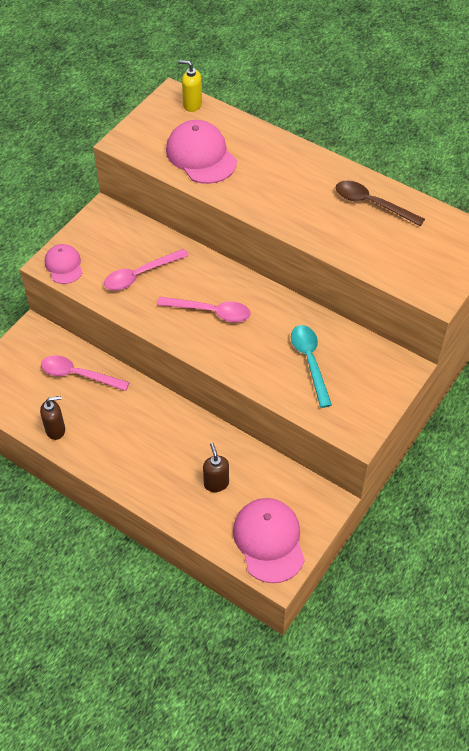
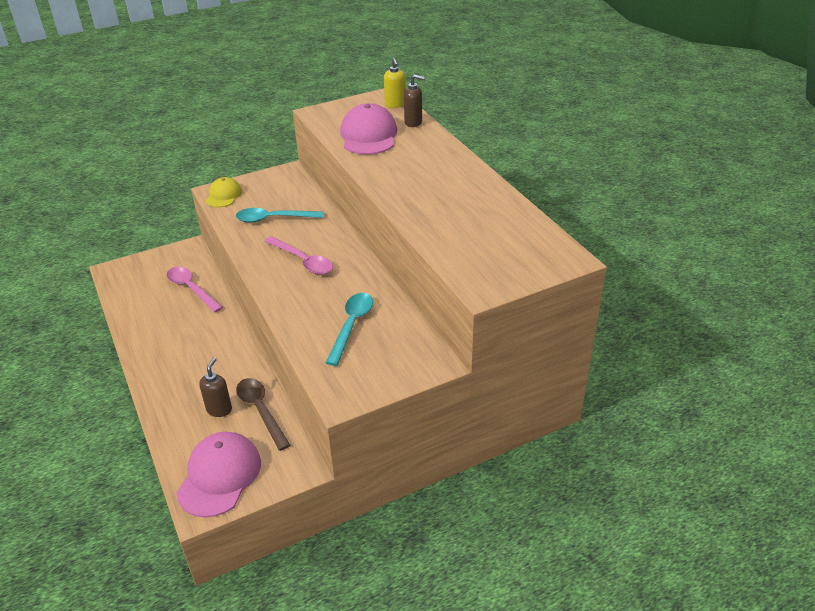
camera: 30 degrees right, 15 degrees down
(56, 430) = (137, 319): brown soap dispenser -> brown soap dispenser (413, 122)
(64, 265) = (223, 195): pink cap -> yellow cap
(140, 275) = (273, 219): pink spoon -> turquoise spoon
(192, 105) = (395, 104): yellow soap dispenser -> yellow soap dispenser turned 150 degrees counterclockwise
(372, 204) = (484, 205): brown spoon -> brown spoon (261, 411)

